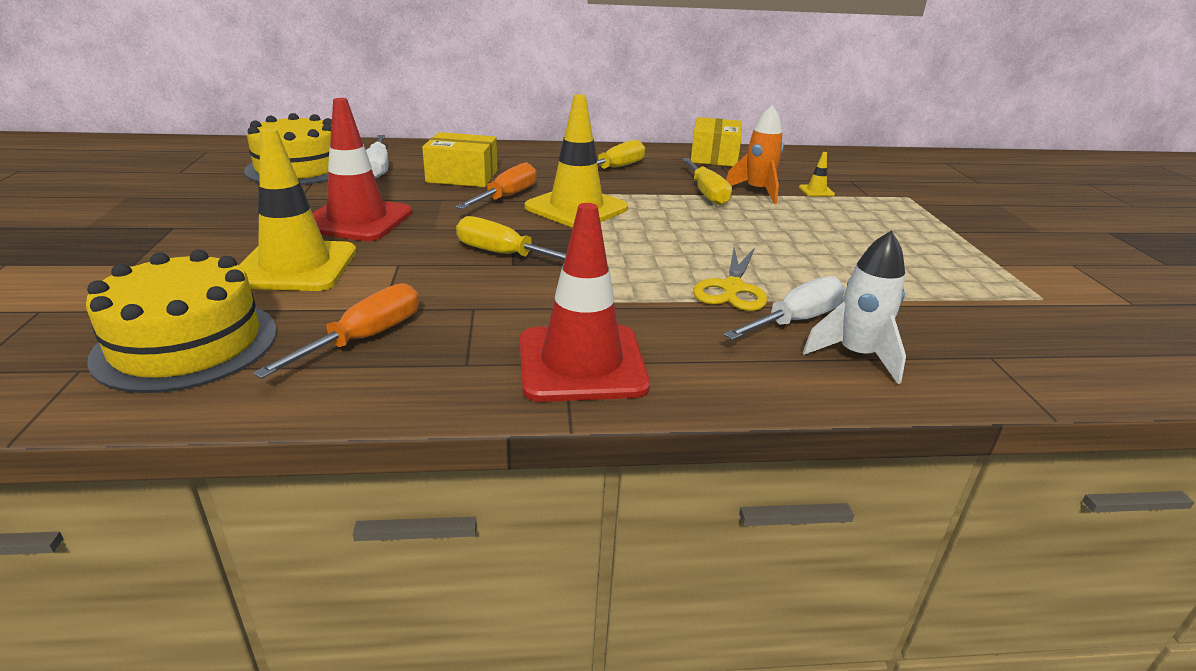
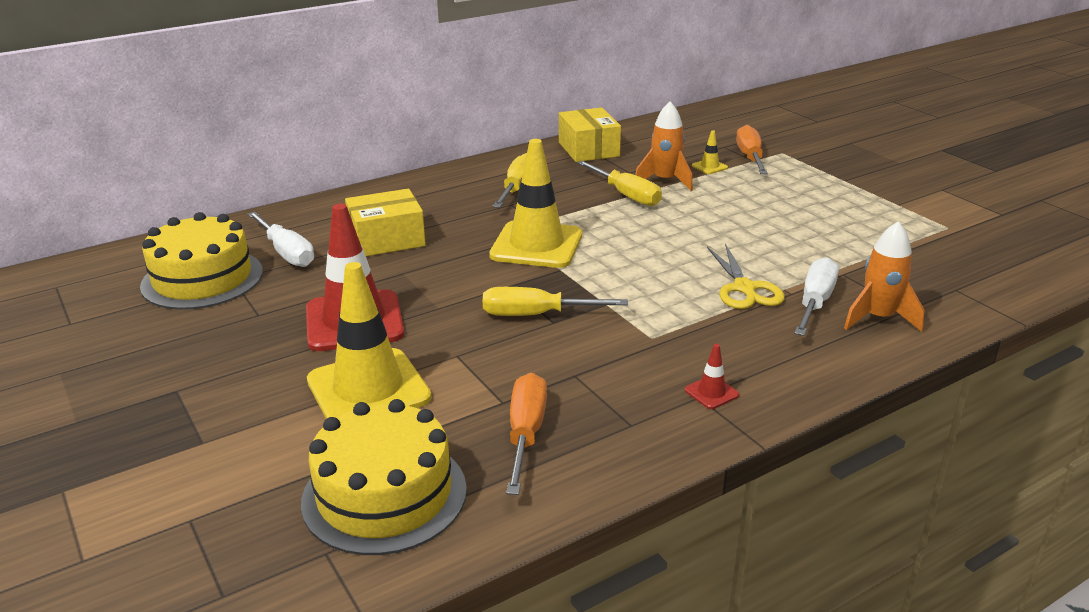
camera: 25 degrees left, 0 degrees up
(506, 197) = (460, 252): orange screwdriver -> orange screwdriver (750, 158)
(581, 363) = (711, 392): red traffic cone -> red traffic cone, size x0.40
(856, 355) = (878, 318): white rocket -> orange rocket

